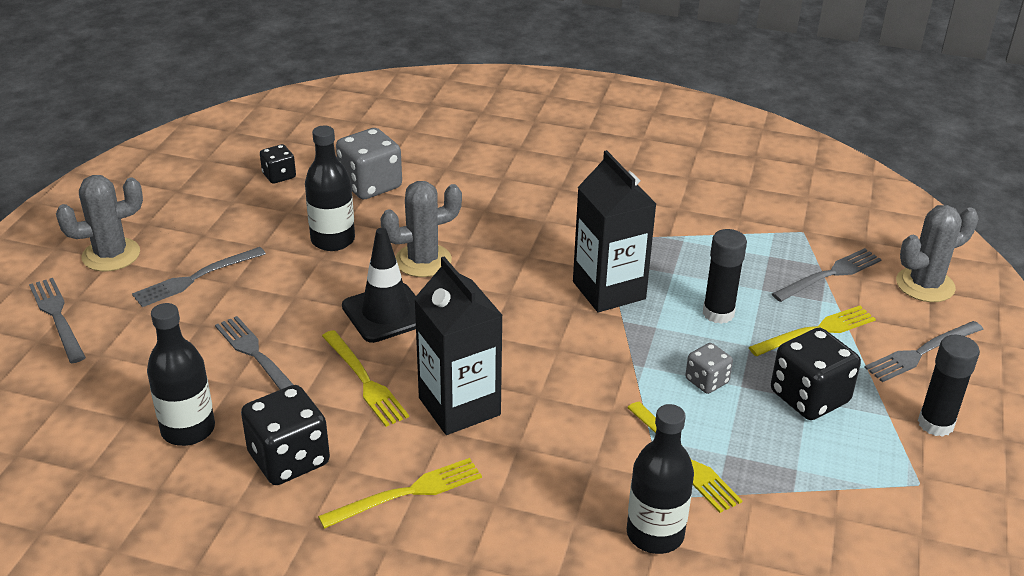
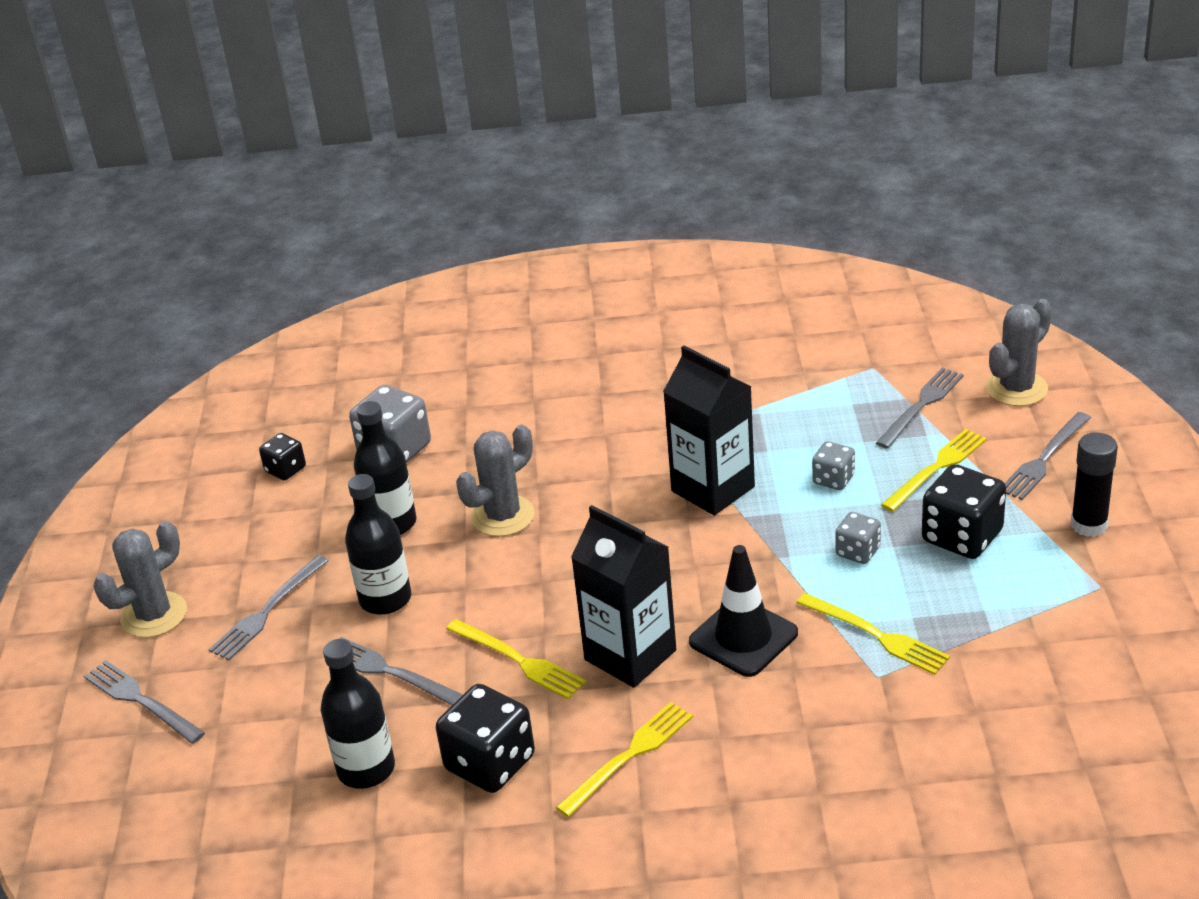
camera: 15 degrees left, 0 degrees up
(386, 313) = (498, 584): black traffic cone -> black traffic cone (743, 637)
(655, 534) = (886, 714): black bottle -> black bottle (385, 599)
(718, 313) = (833, 479): black glue stick -> grey dice

